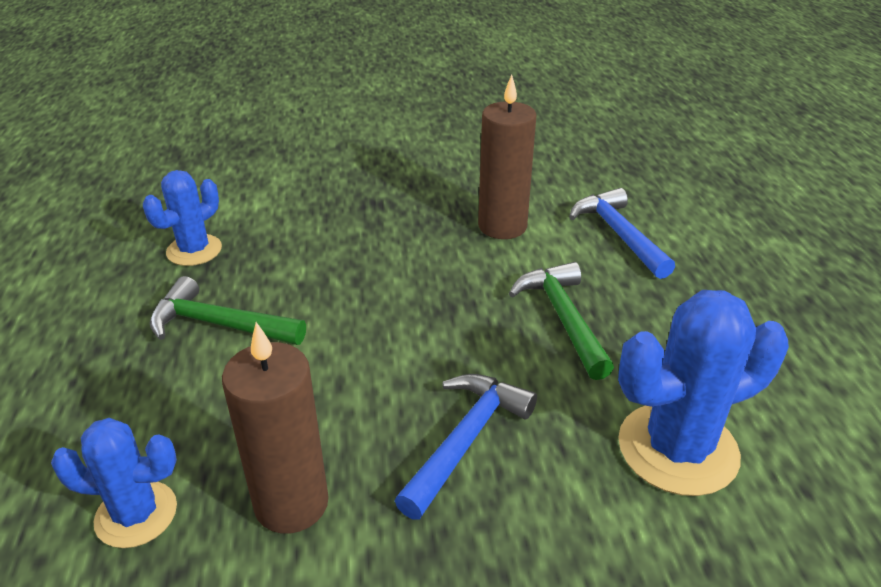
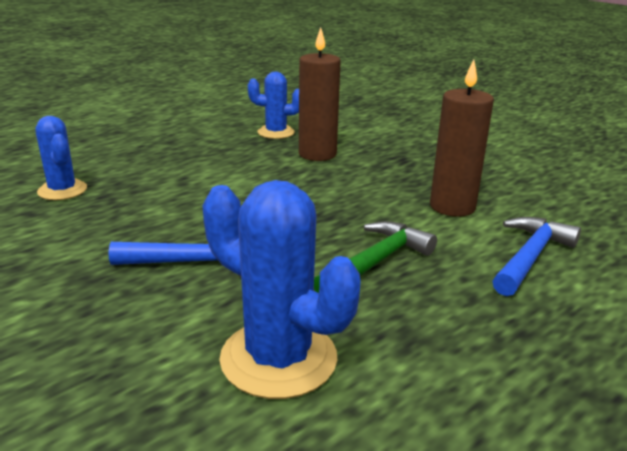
camera: 55 degrees right, 10 degrees down
(219, 325) = (221, 159): green hammer -> none
(291, 503) = (98, 225): brown candle -> brown candle (317, 154)

